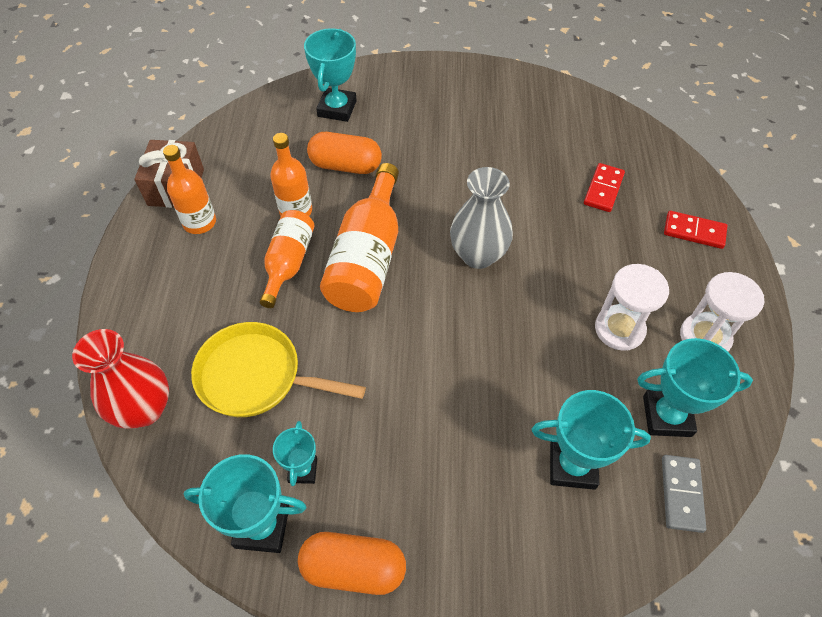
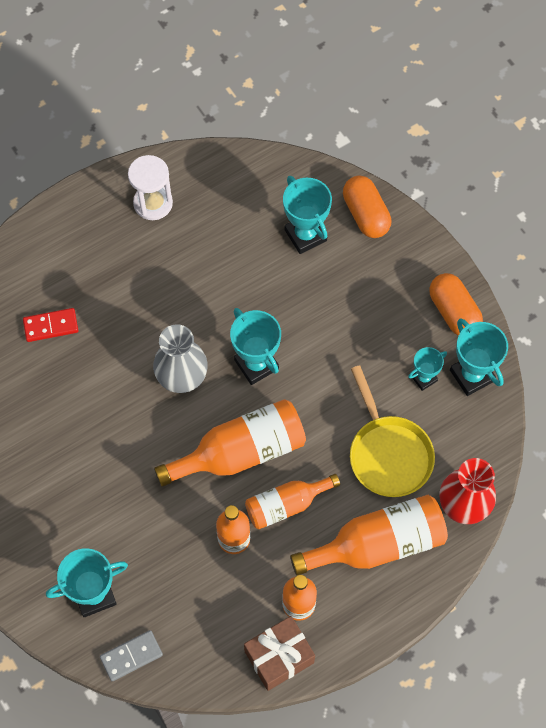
camera: 125 degrees left, 10 degrees up
(186, 310) = (378, 544): none -> orange bottle
(345, 166) = (159, 536): orange capsule -> orange capsule (365, 214)
(619, 329) = (183, 255): white hourglass -> none
(667, 416) = (232, 200): turquoise trophy -> turquoise trophy (256, 364)
(681, 494) = (280, 173): grey domino -> grey domino (131, 656)
(694, 231) = (55, 246): red domino -> none

